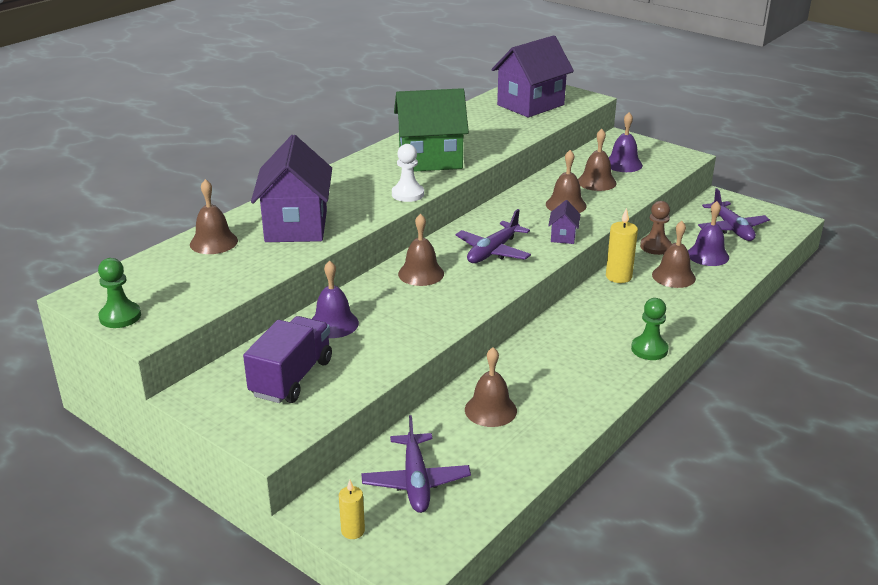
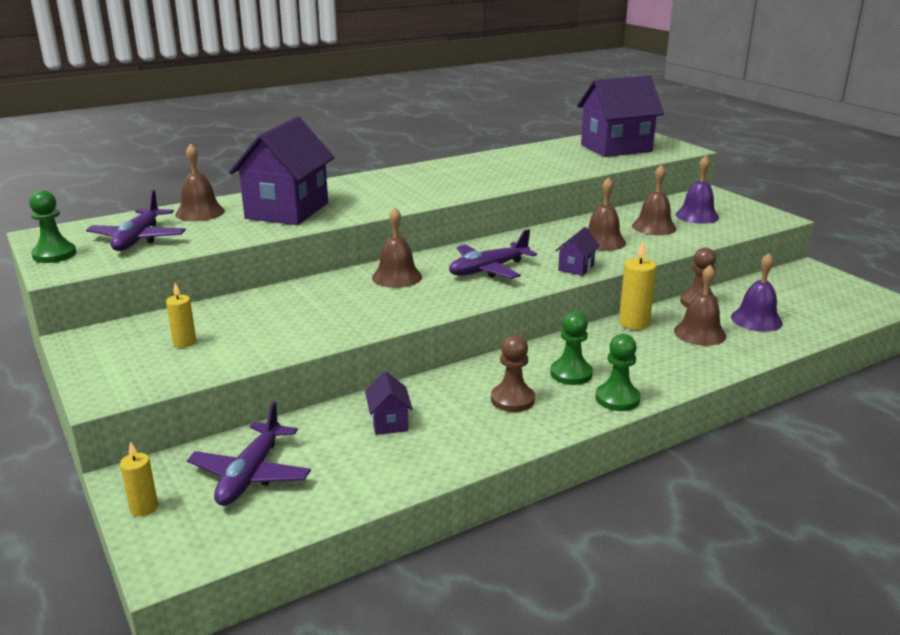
camera: 20 degrees right, 5 degrees down
(291, 378) = (184, 342): purple truck -> yellow candle
(333, 324) = (270, 304): purple bell -> none
(408, 194) = (420, 200): white pawn -> none
(430, 160) = (470, 178): green house -> none
(490, 410) = (389, 422): brown bell -> purple house
(572, 368) = (512, 400): none -> brown pawn
(600, 334) = (571, 374): none -> green pawn
(732, 229) = (804, 299): purple plane -> purple plane (138, 239)

